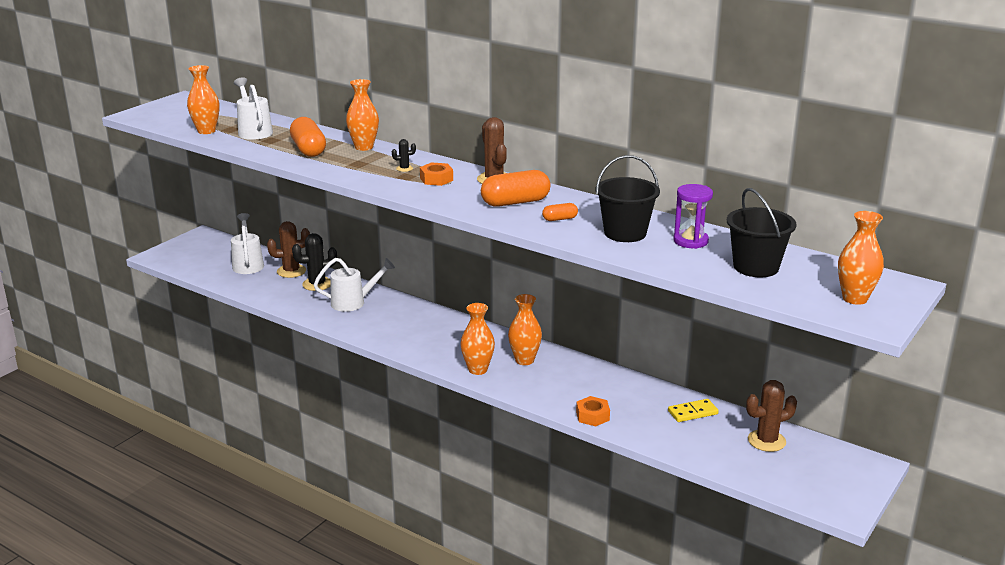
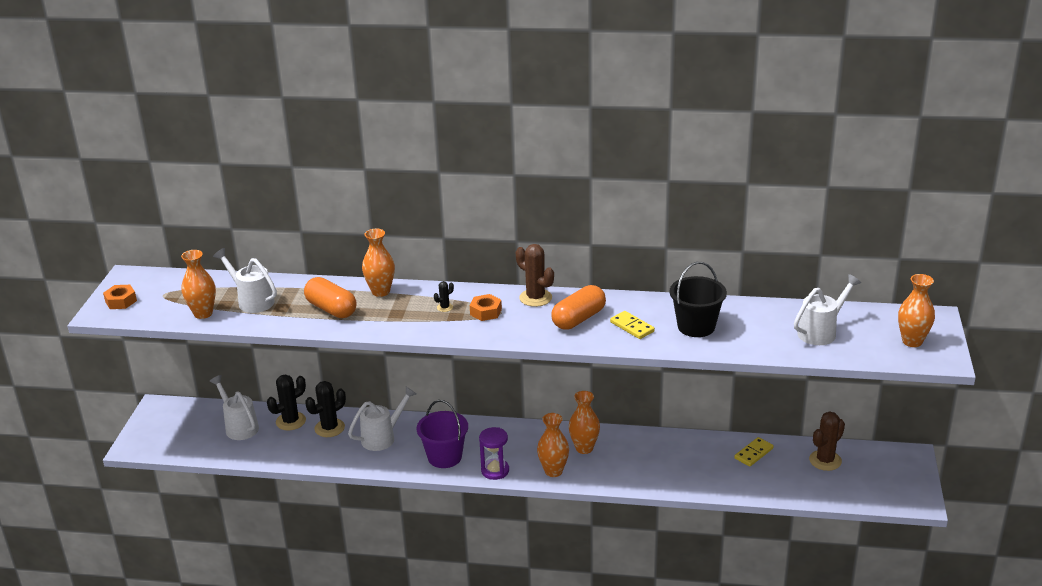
camera: 25 degrees left, 5 degrees up
(291, 271) = (291, 421): brown cactus -> black cactus
(391, 331) = (444, 457): none -> purple bucket
(560, 219) = (632, 327): orange capsule -> yellow domino
(592, 416) = (682, 484): orange nut -> orange nut (121, 301)
(690, 241) = (752, 320): purple hourglass -> purple hourglass (495, 470)
(756, 267) = (821, 332): black bucket -> white watering can

